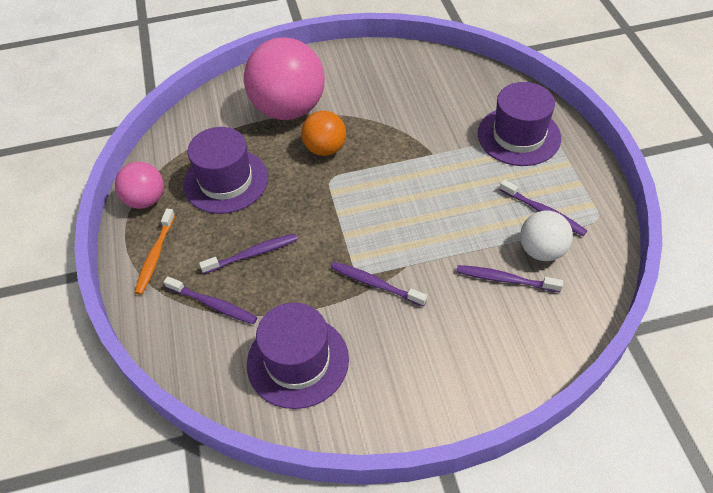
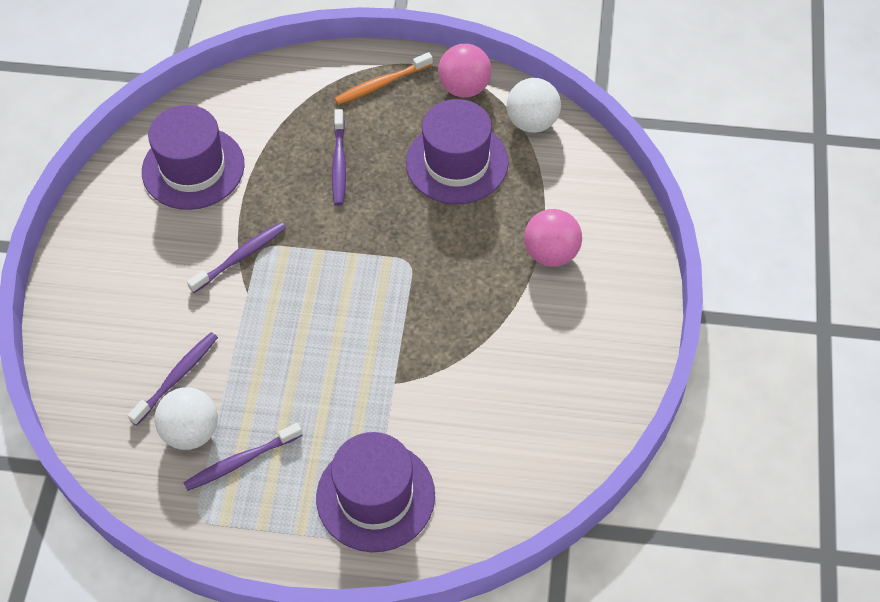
camera: 110 degrees right, 5 degrees up
(155, 256) = (381, 84): orange toothbrush -> orange toothbrush turned 60 degrees counterclockwise
(171, 150) = (532, 122): none -> white ball
(213, 304) = (295, 118): purple toothbrush -> none
(289, 109) = (551, 253): pink ball -> pink ball, size x0.54
(325, 149) = (460, 271): orange ball -> none

